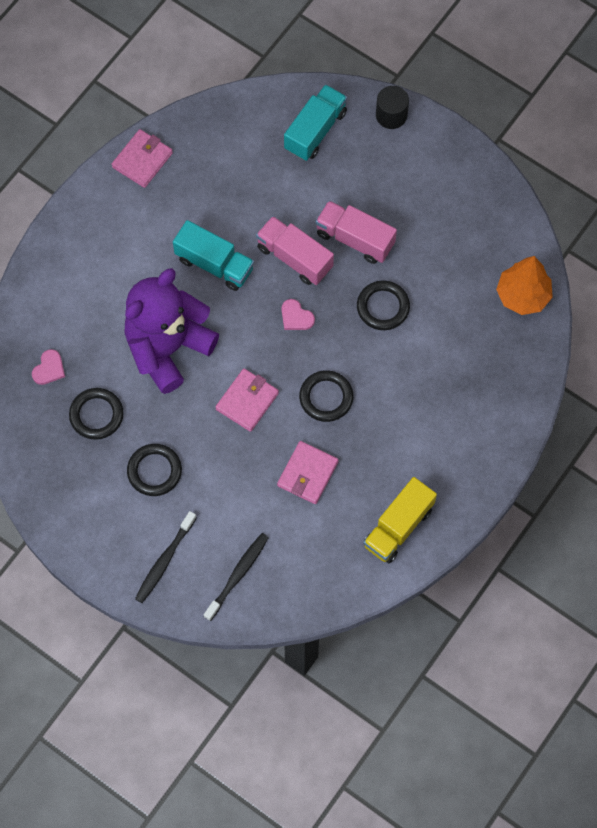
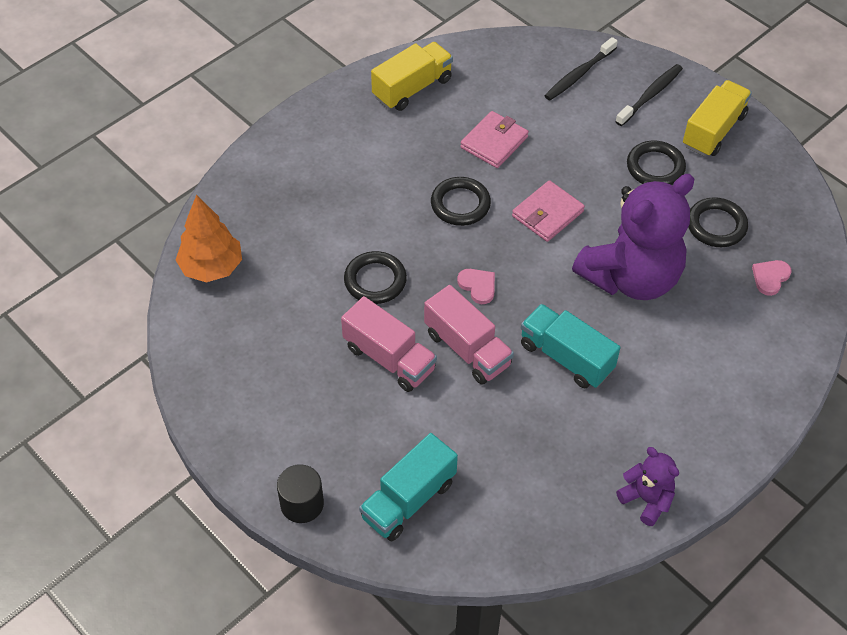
camera: 170 degrees left, 15 degrees down
(101, 526) = (713, 131): none -> yellow truck
(142, 160) = (646, 499): pink wallet -> purple teddy bear

